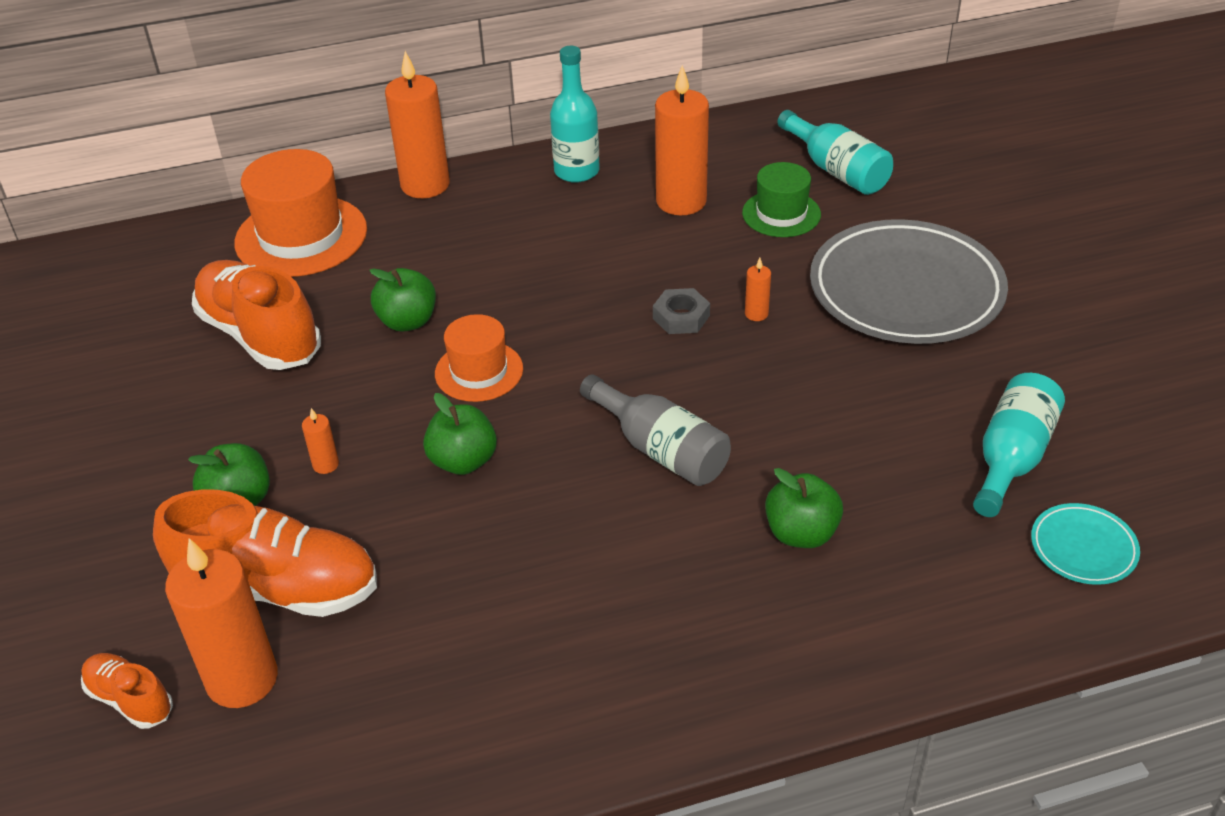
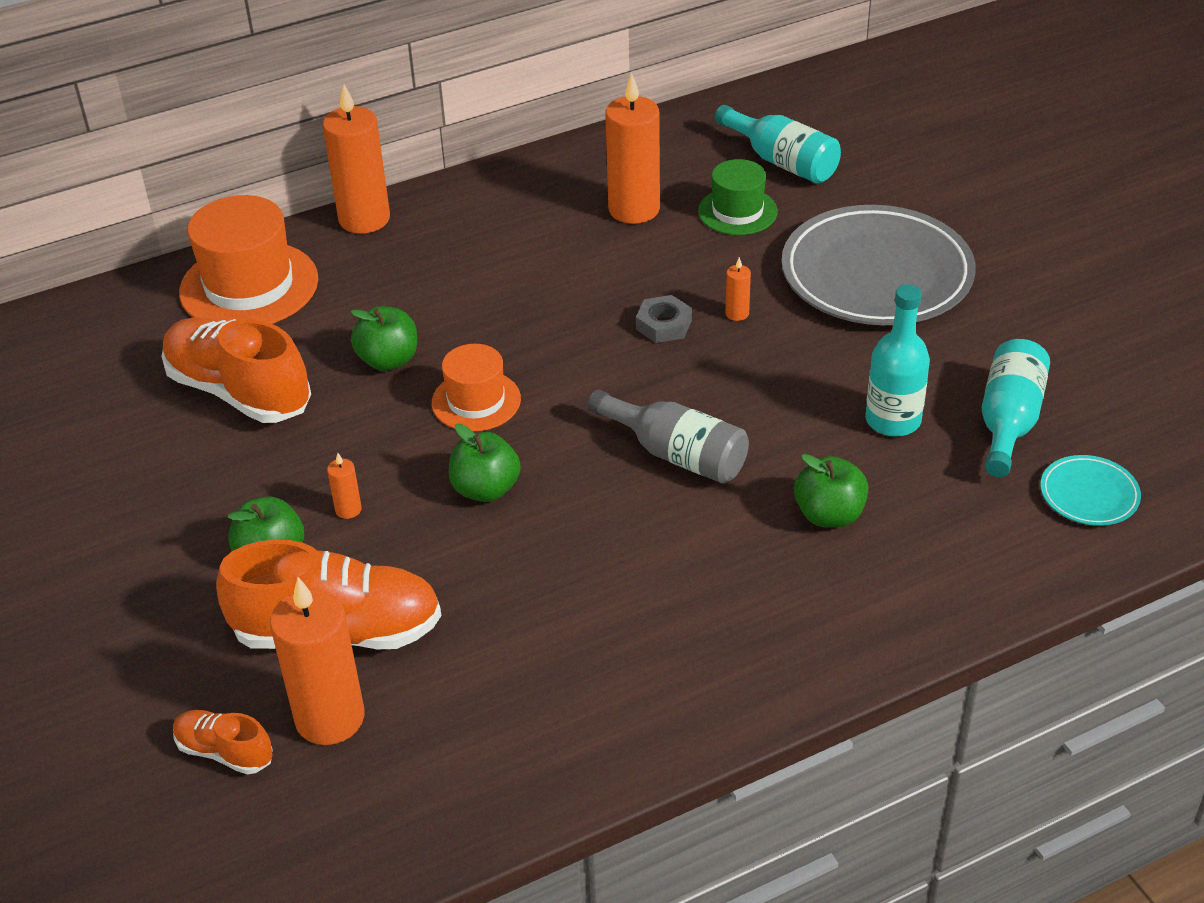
camera: 10 degrees left, 0 degrees up
(576, 171) = (519, 189): turquoise bottle -> turquoise bottle (893, 420)

